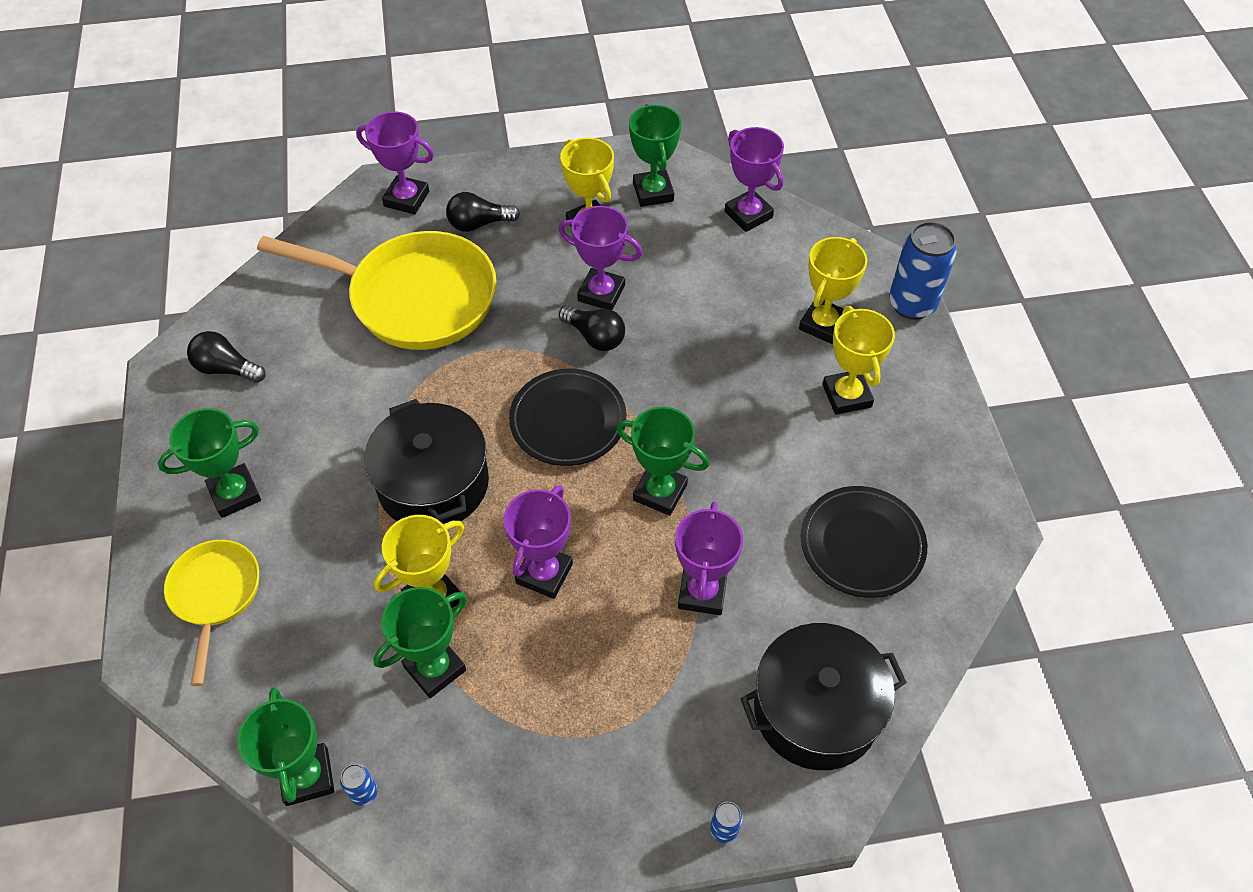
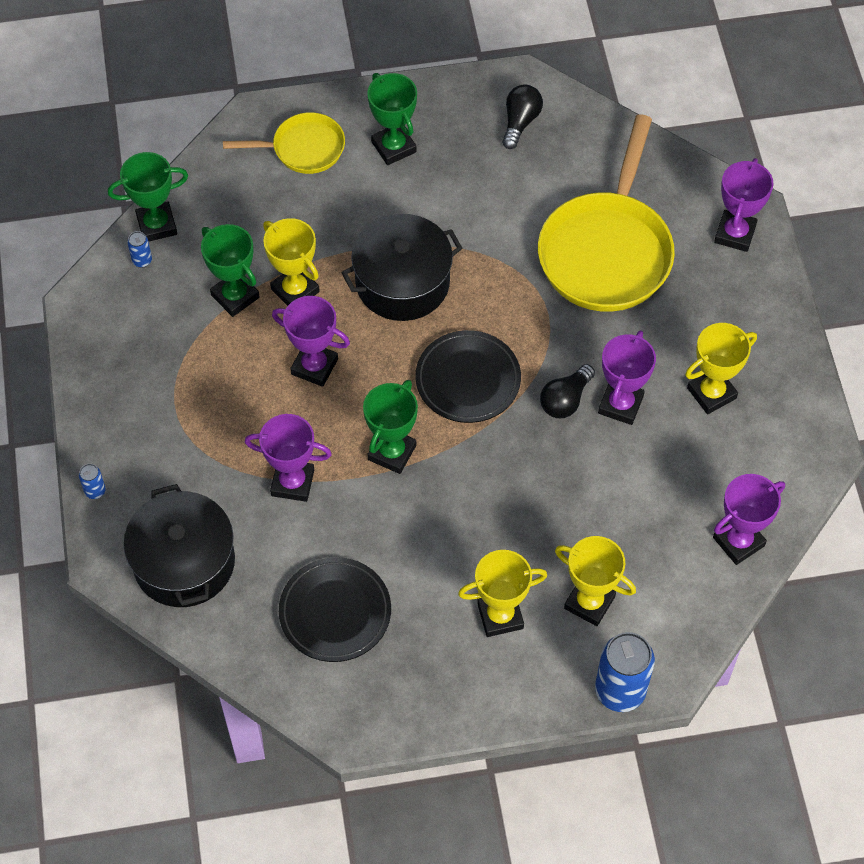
camera: 90 degrees right, 5 degrees up
(479, 224) = (705, 297): black light bulb -> none
(653, 192) = (764, 451): green trophy -> none

